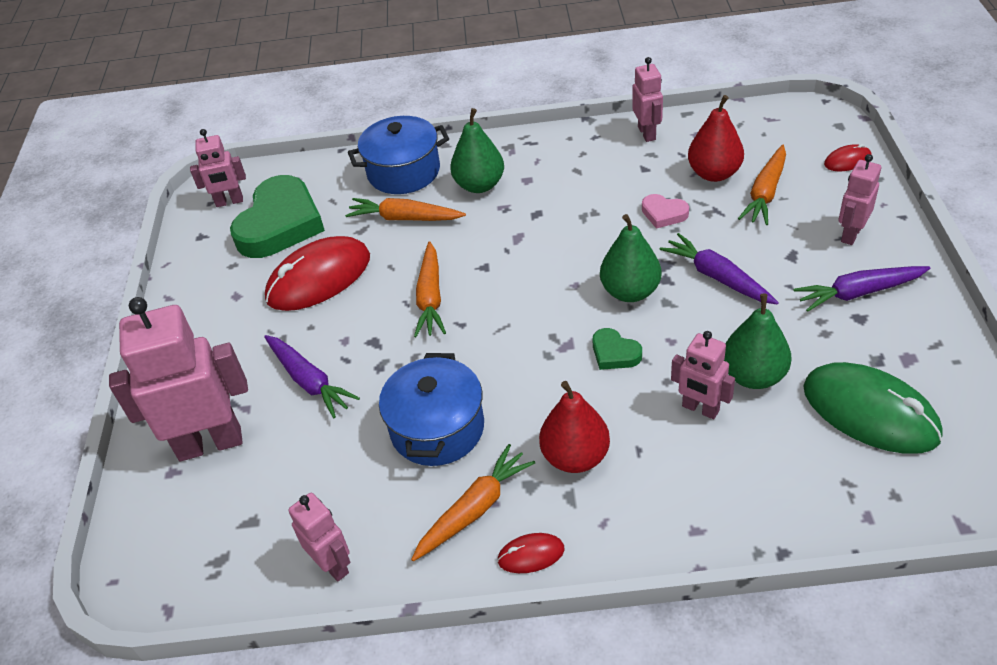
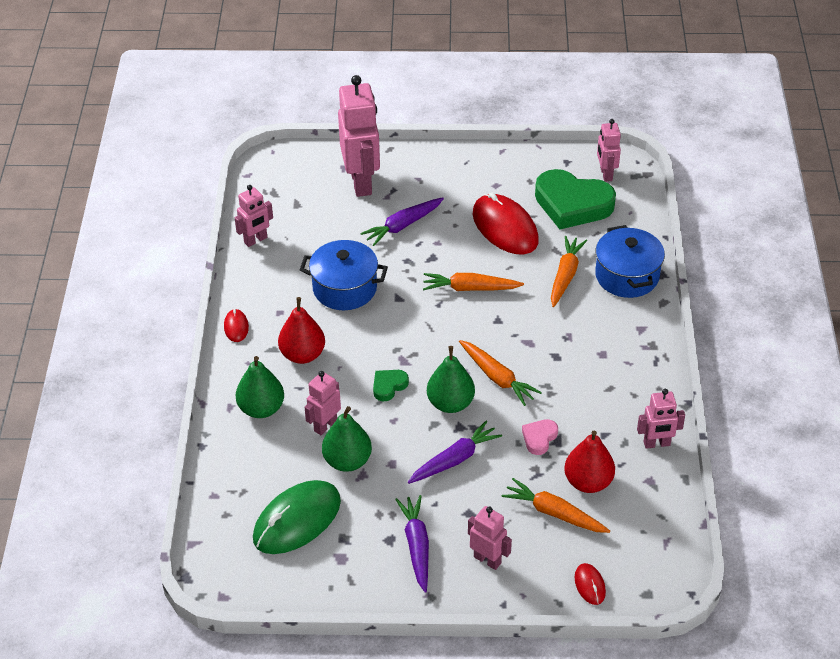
camera: 90 degrees right, 0 degrees up
(474, 509) = (276, 303): orange carrot -> orange carrot (497, 377)
(479, 185) = (600, 323): green pear -> green pear (261, 408)

